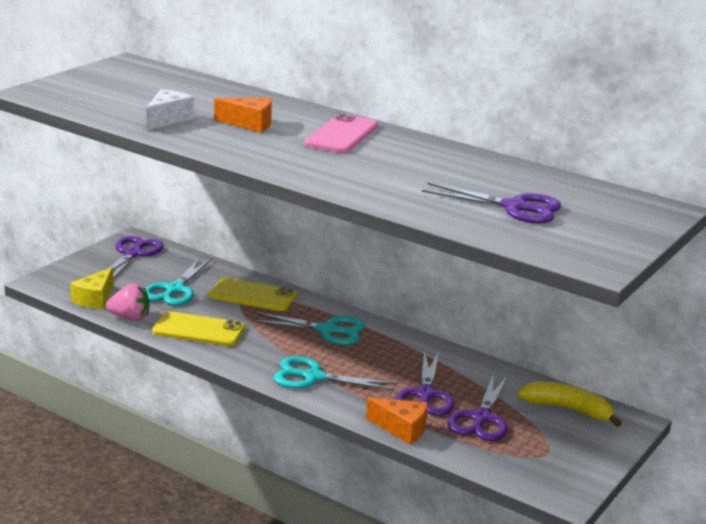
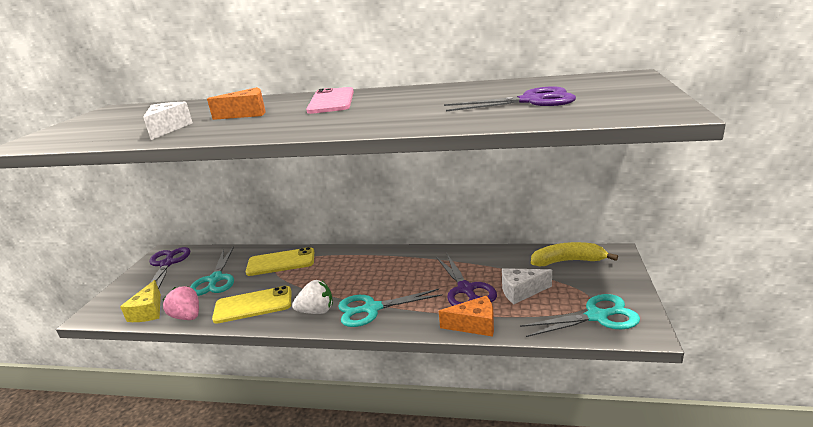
camera: 20 degrees left, 0 degrees up
(130, 318) = (187, 316): pink strawberry -> pink strawberry turned 120 degrees counterclockwise
(257, 359) = (316, 311): none -> white strawberry
(327, 330) = (354, 267): turquoise scissors -> turquoise scissors (597, 316)
(481, 418) = (521, 291): purple scissors -> white cheese

